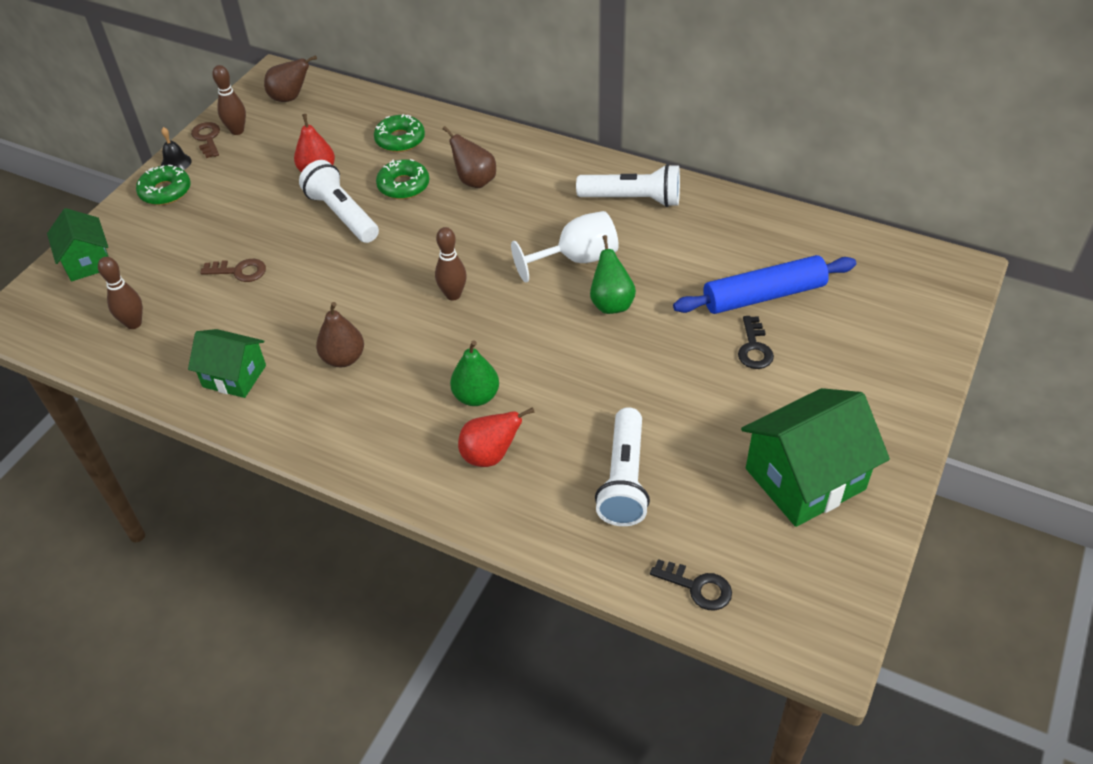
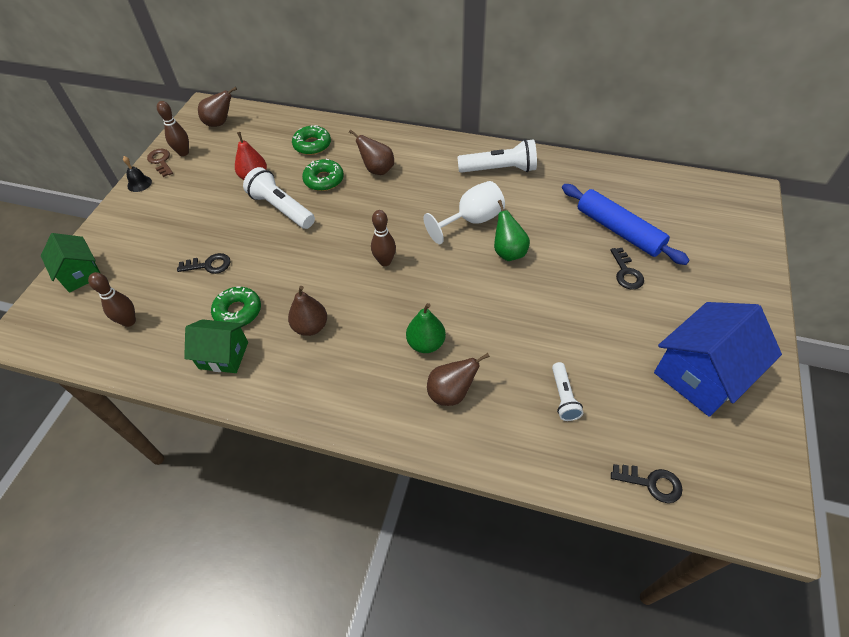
camera: 10 degrees left, 5 degrees up
(165, 191) = (135, 207): green donut -> green donut (238, 311)
(239, 271) = (209, 265): brown key -> black key
(490, 455) = (451, 393): red pear -> brown pear
(624, 479) = (563, 397): white flashlight -> white flashlight, size x0.58
(763, 295) = (619, 230): blue rolling pin -> blue rolling pin turned 75 degrees clockwise
(805, 479) = (701, 374): green house -> blue house

